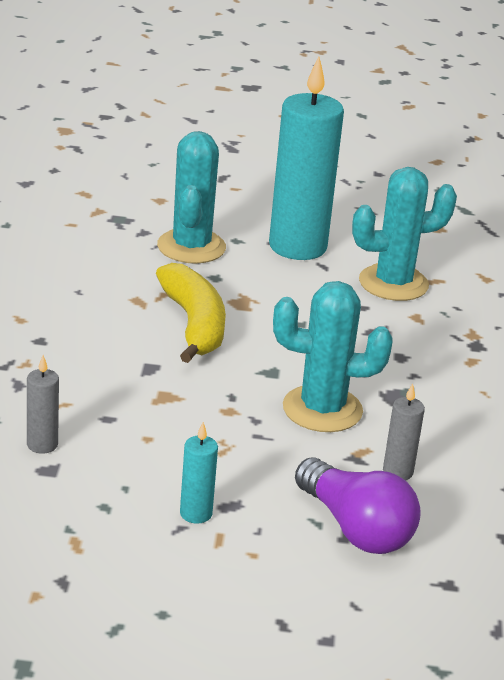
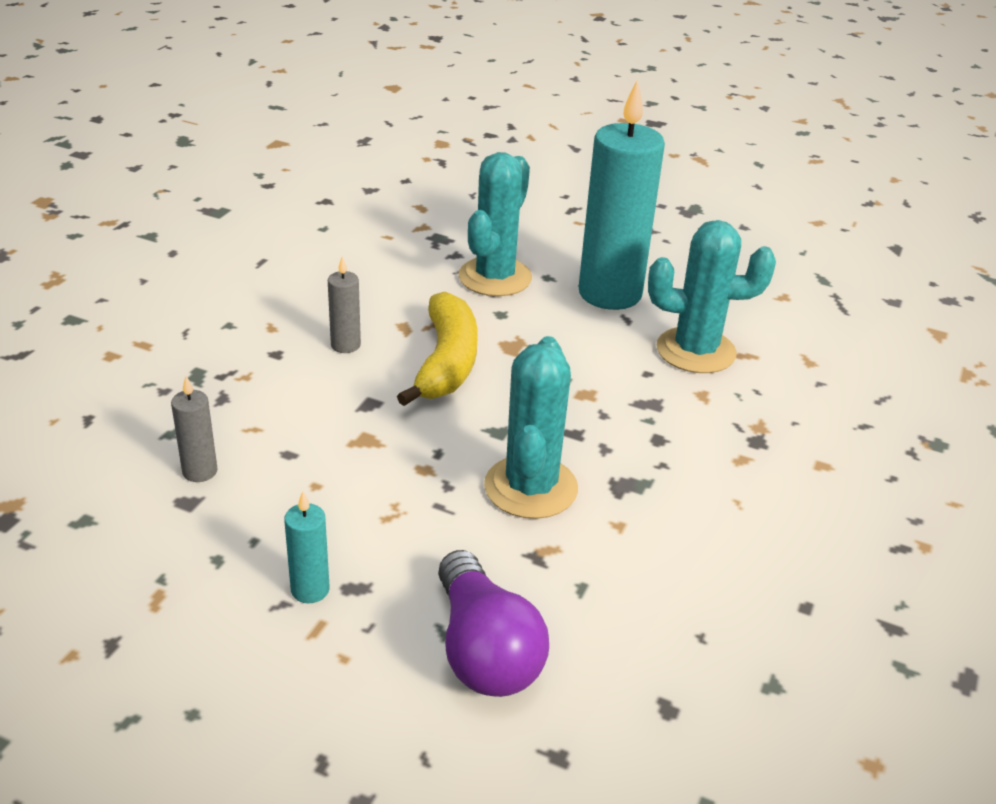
camera: 20 degrees right, 5 degrees up
(322, 409) = (530, 487): turquoise cactus -> turquoise cactus turned 75 degrees clockwise
(398, 472) = (576, 585): grey candle -> grey candle (345, 345)

